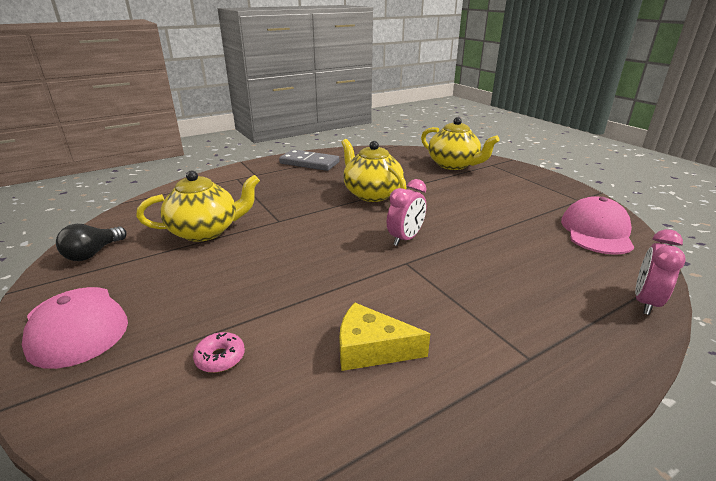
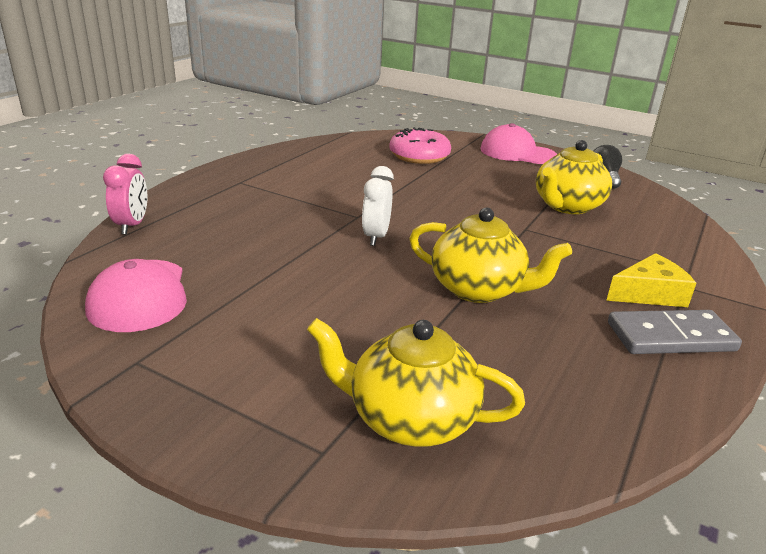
camera: 150 degrees right, 0 degrees up
(220, 358) = (419, 156): pink donut -> pink donut, size x2.10
(371, 349) = (340, 170): yellow cheese -> yellow cheese (649, 294)
(405, 239) = (376, 237): pink clock -> white clock

